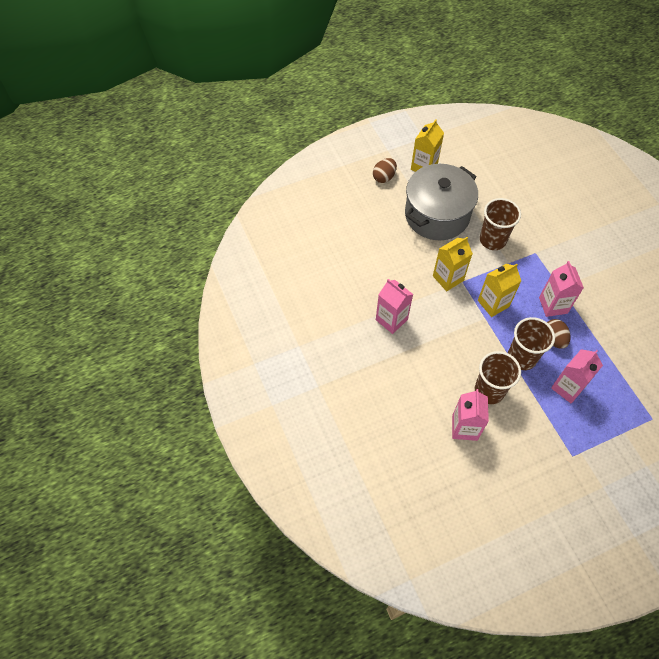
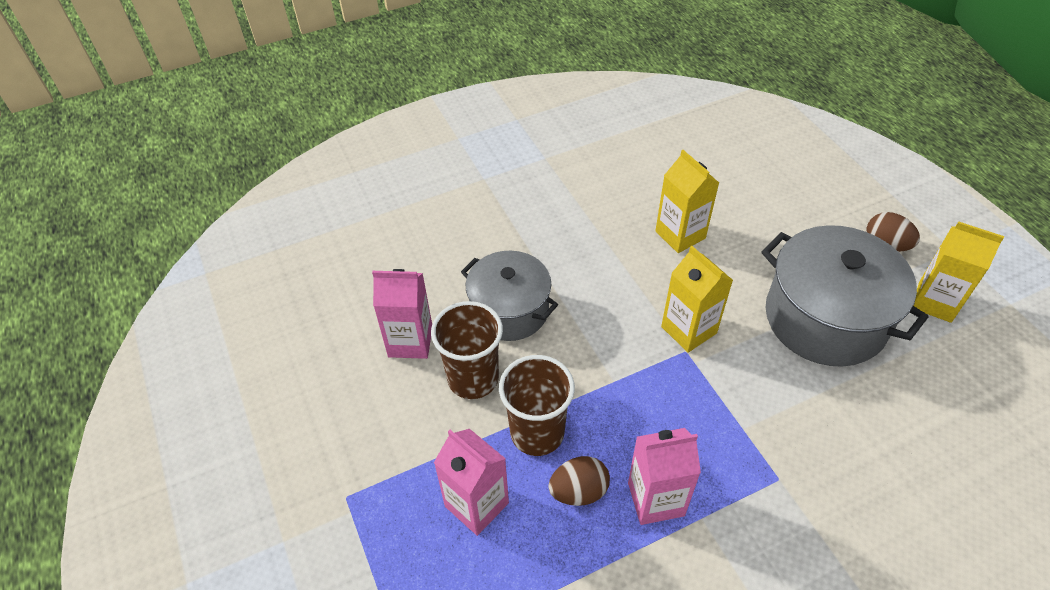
camera: 90 degrees right, 10 degrees down
(391, 319) = (597, 255): pink carton -> none
(437, 370) = (510, 310): none -> grey pot
(492, 240) = (791, 404): brown cup -> none
(493, 303) = (646, 395): yellow carton -> yellow carton (680, 235)

